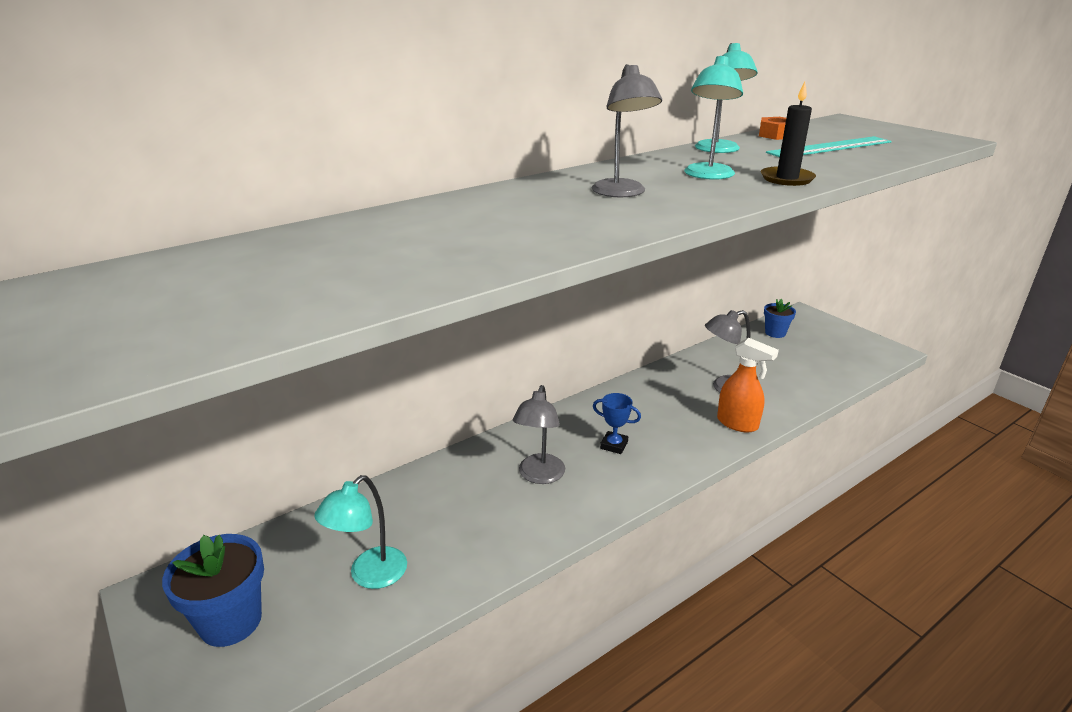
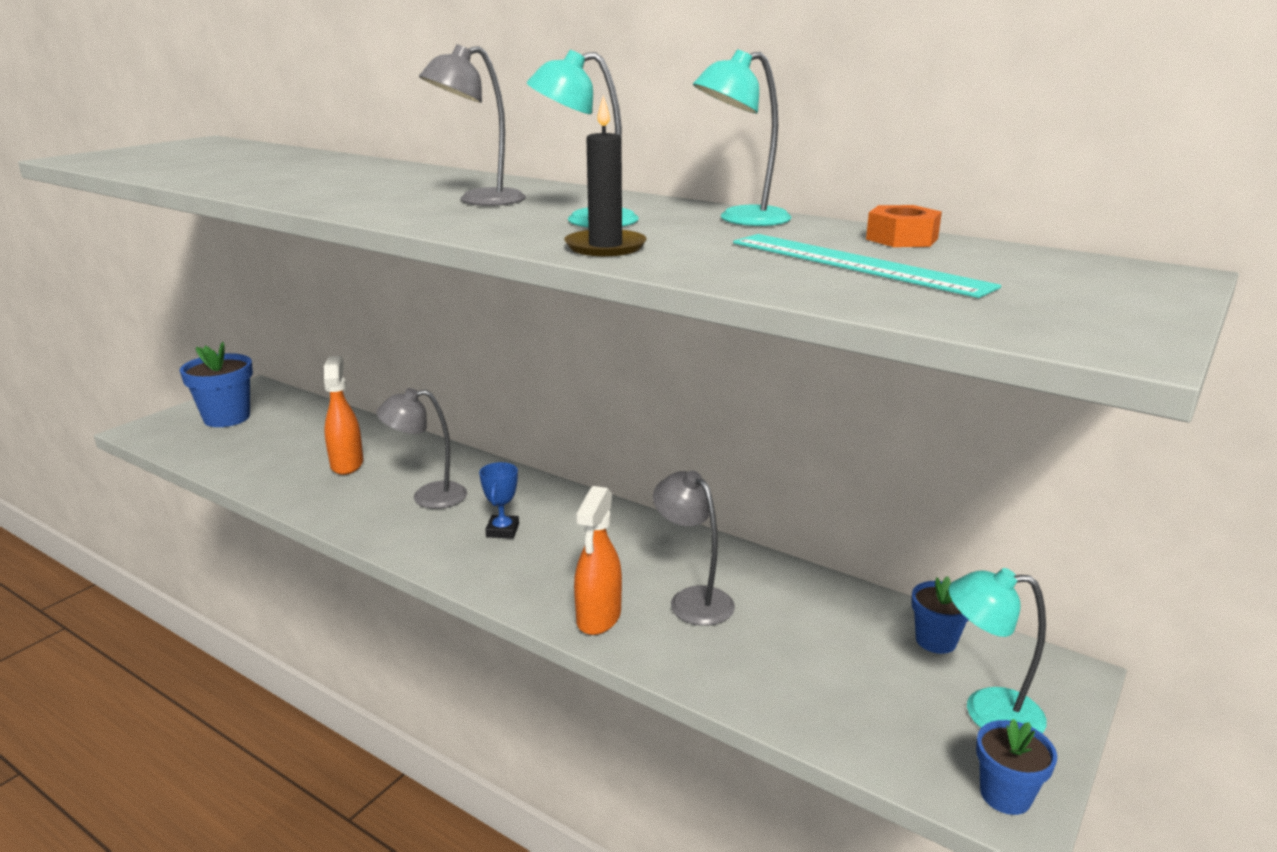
camera: 70 degrees right, 5 degrees down
(370, 576) = (274, 451): turquoise lamp -> turquoise lamp (987, 711)
(443, 521) = (347, 464): none -> orange spray bottle
(883, 350) = (1005, 795): none -> blue flower pot

